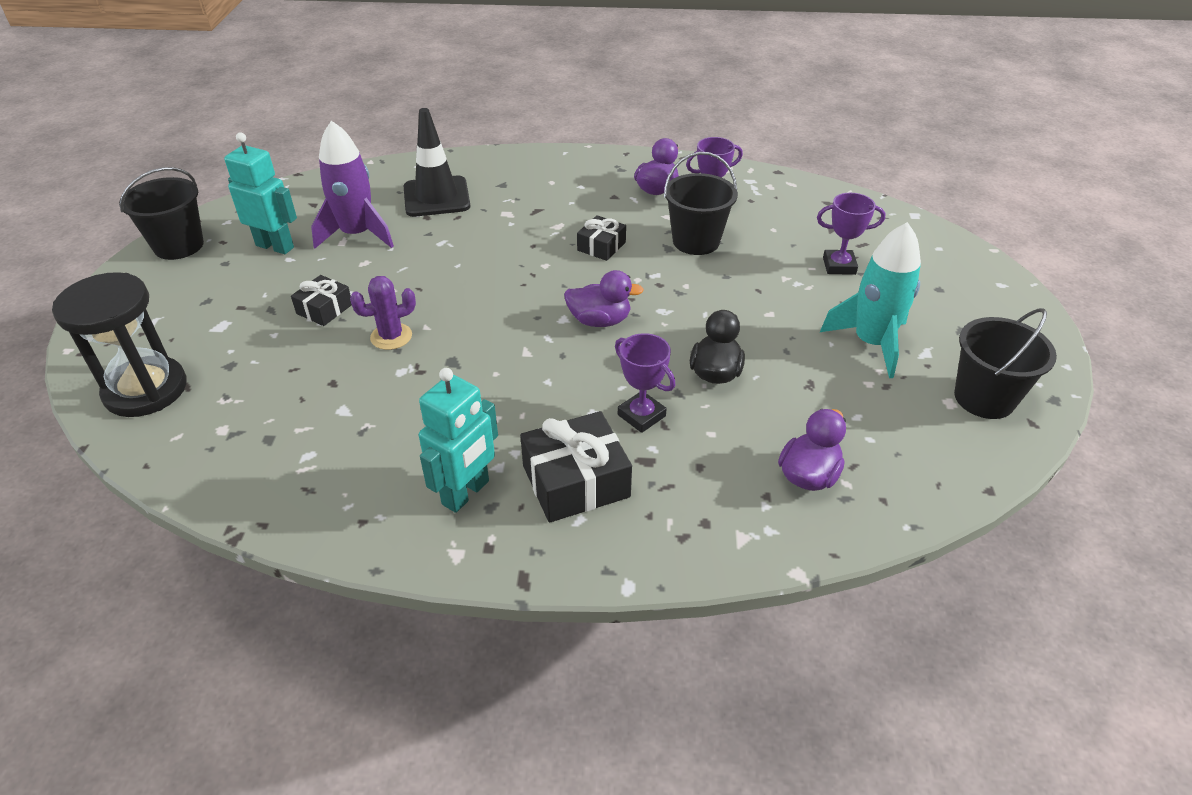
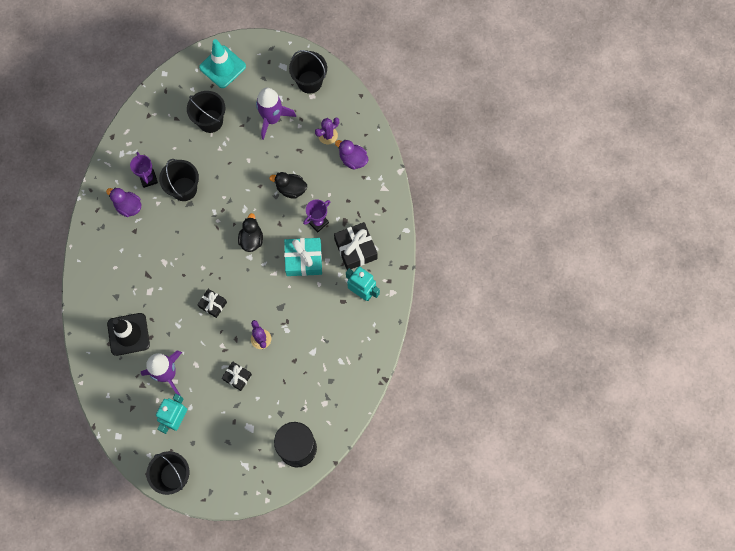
camera: 90 degrees left, 30 degrees up
(553, 394) = (303, 259): none -> turquoise gift
(599, 321) = (251, 239): purple duck -> black duck
(601, 246) = (186, 238): black gift -> black gift (213, 304)
(839, 266) = (210, 121): purple trophy -> black bucket
(859, 430) = (328, 135): none -> purple cactus
(871, 343) = (272, 119): turquoise rocket -> purple rocket
(960, 277) = (222, 67): none -> turquoise traffic cone

